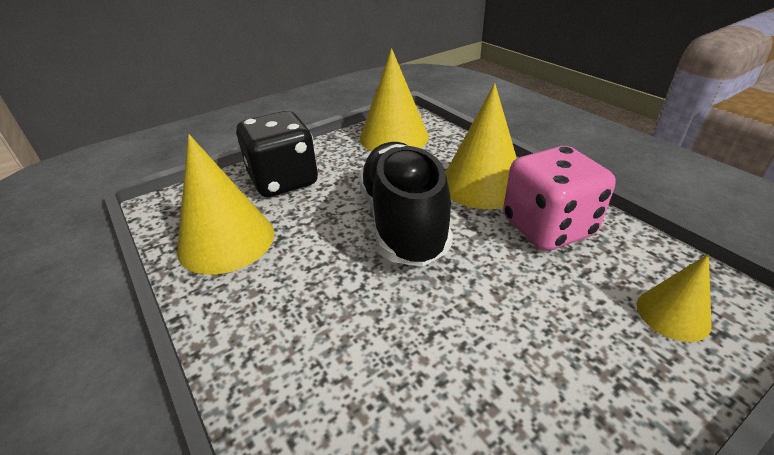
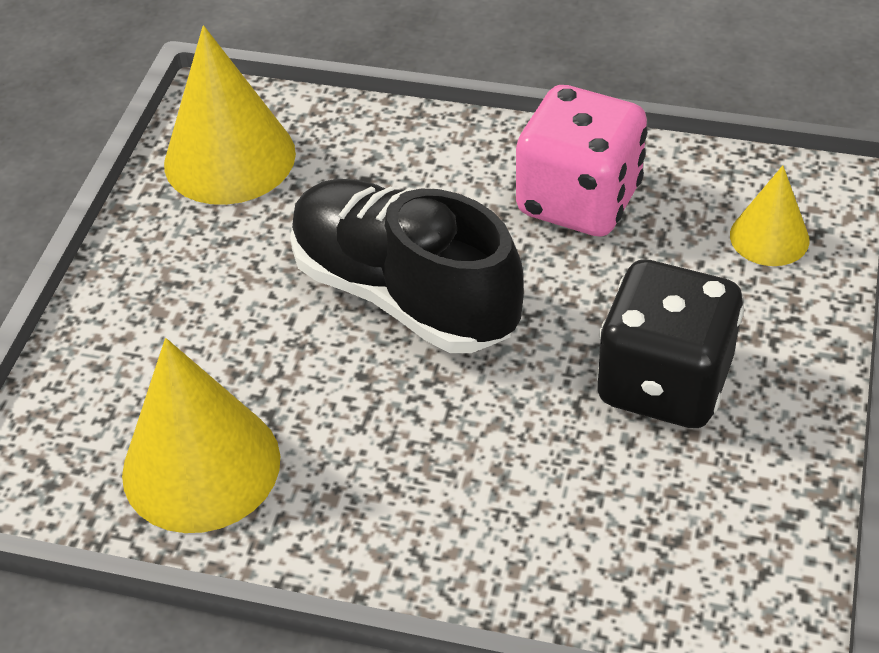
camera: 40 degrees left, 10 degrees up
(283, 180) = (154, 332): black dice -> black dice (664, 382)
(482, 184) = (445, 177): yellow cone -> none

